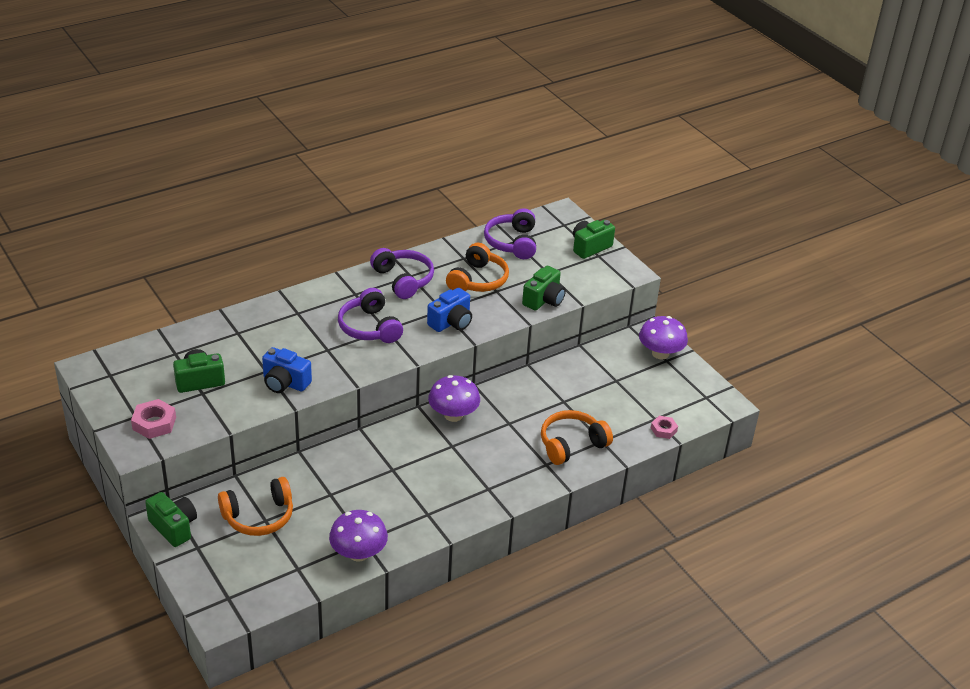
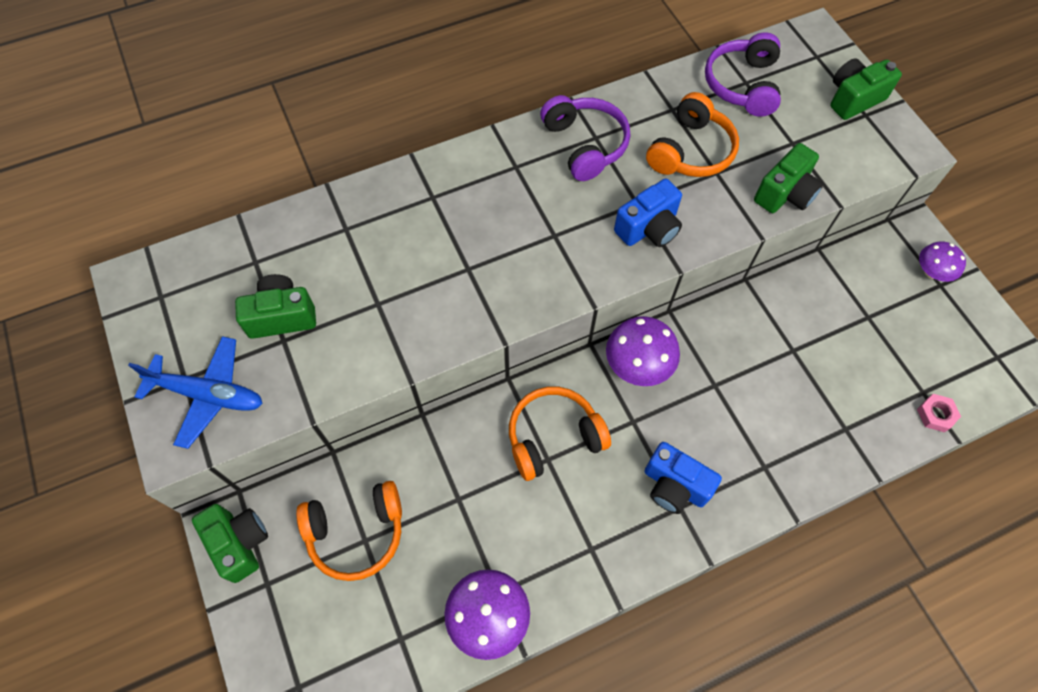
camera: 10 degrees right, 25 degrees up
(154, 423) = (208, 394): pink nut -> blue plane
(285, 383) = (401, 329): blue camera -> blue camera (674, 486)
(369, 327) = (531, 230): purple headphones -> none
(571, 444) = (802, 432): orange headphones -> orange headphones (553, 437)
(660, 353) = (932, 272): purple mushroom -> purple mushroom, size x0.64

